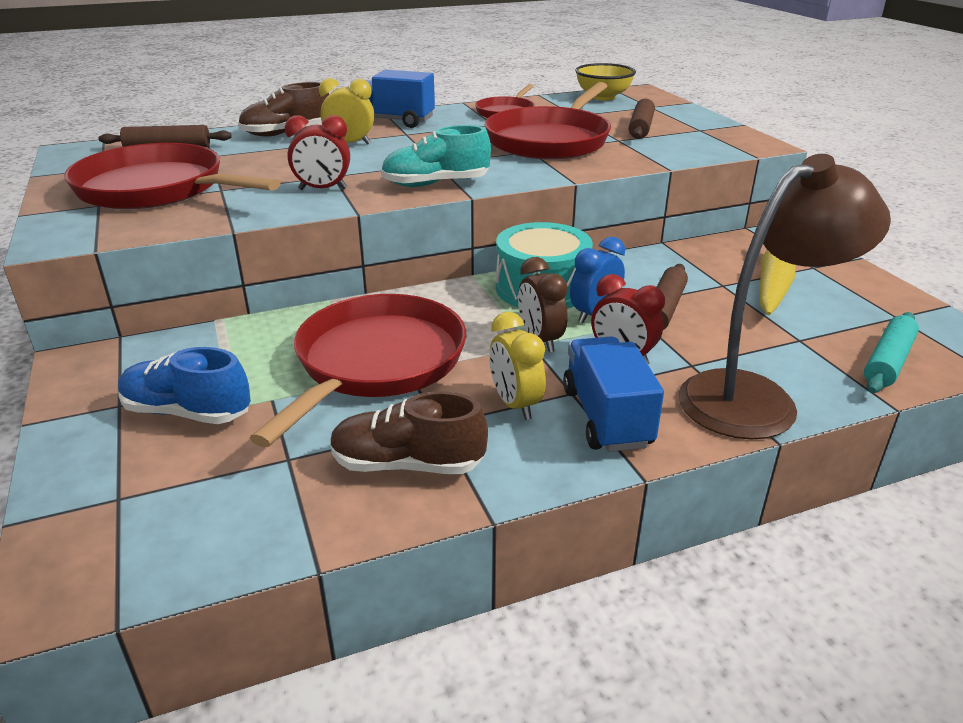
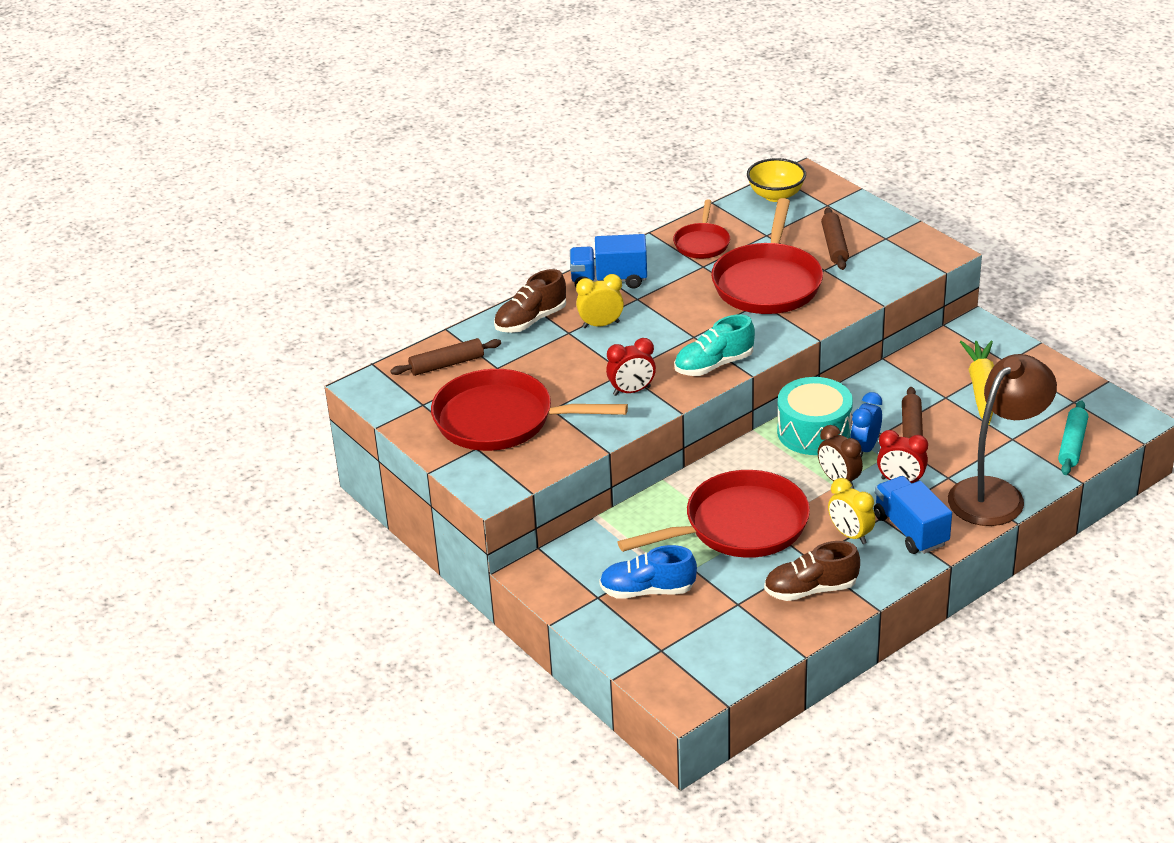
camera: 15 degrees left, 5 degrees up
(376, 363) = (739, 526): red pan -> red pan turned 60 degrees clockwise

